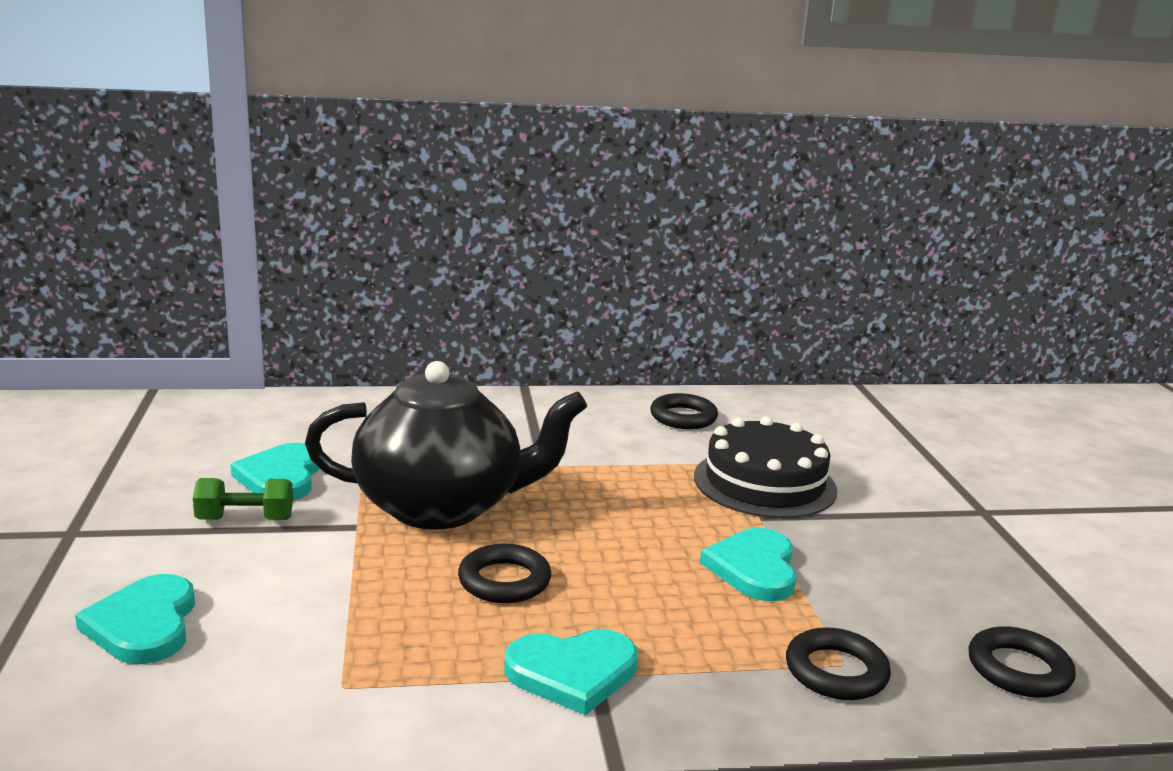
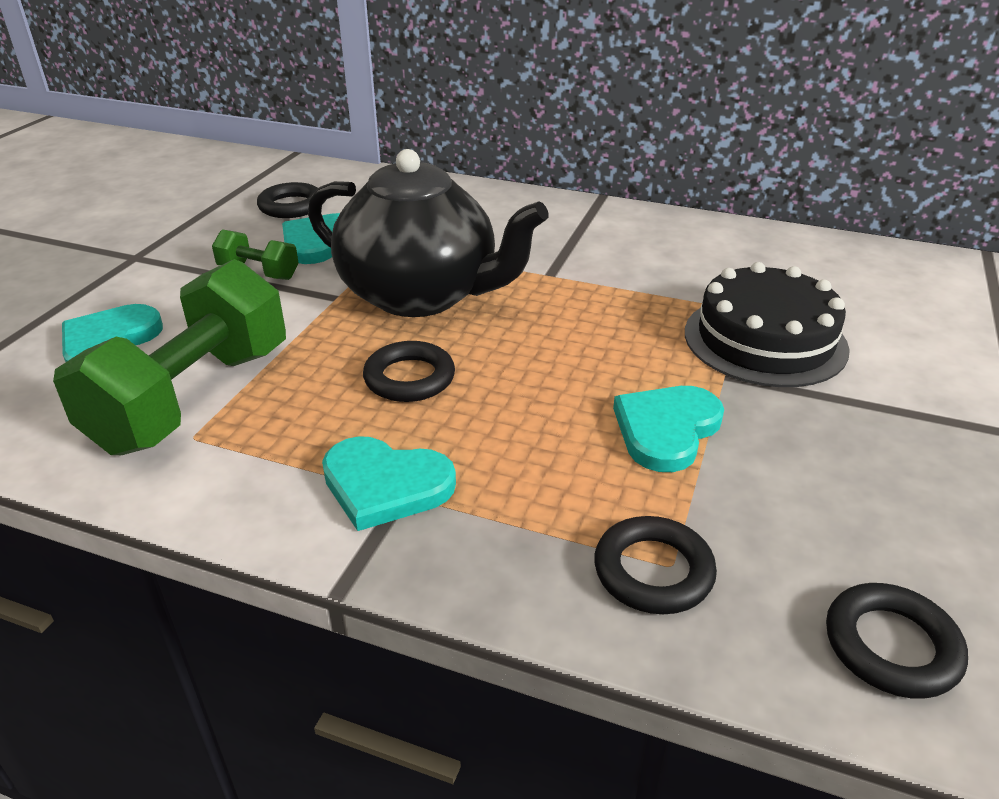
camera: 30 degrees right, 15 degrees up
(304, 652) = (192, 398): none -> green dumbbell
(683, 417) = (737, 253): black ring -> black ring (291, 206)

